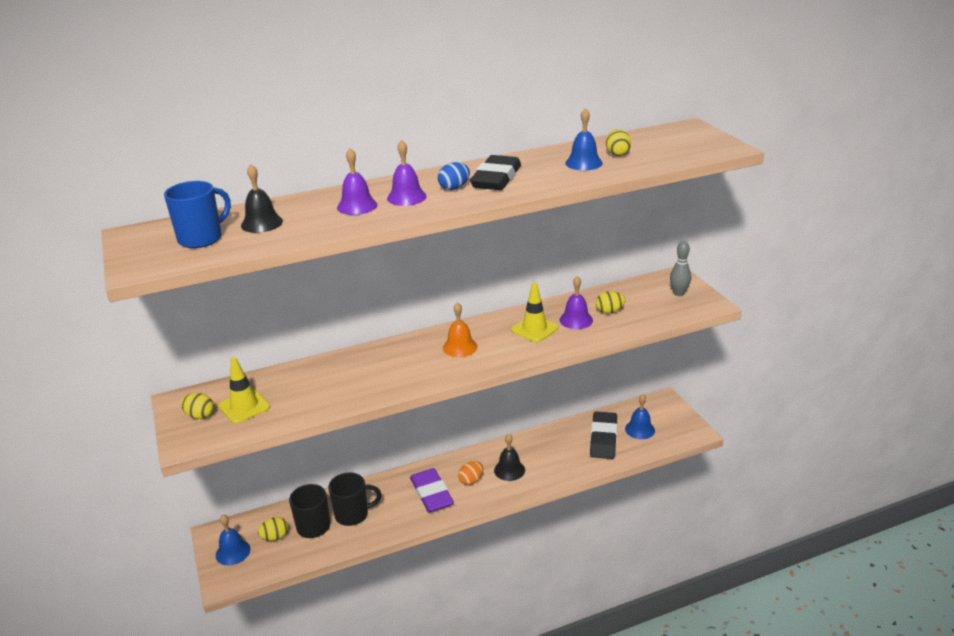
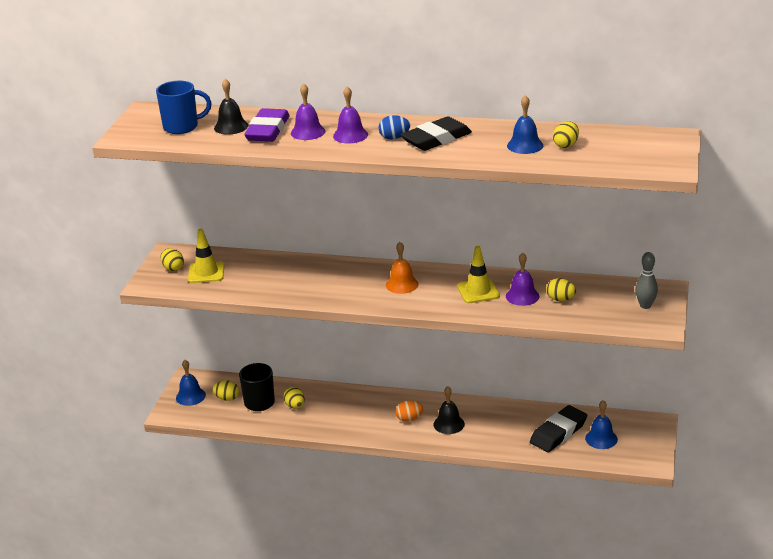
camera: 35 degrees right, 0 degrees up
(353, 514) = (295, 406): black mug -> yellow egg
(431, 494) = (368, 416): purple eraser -> purple eraser (268, 130)

